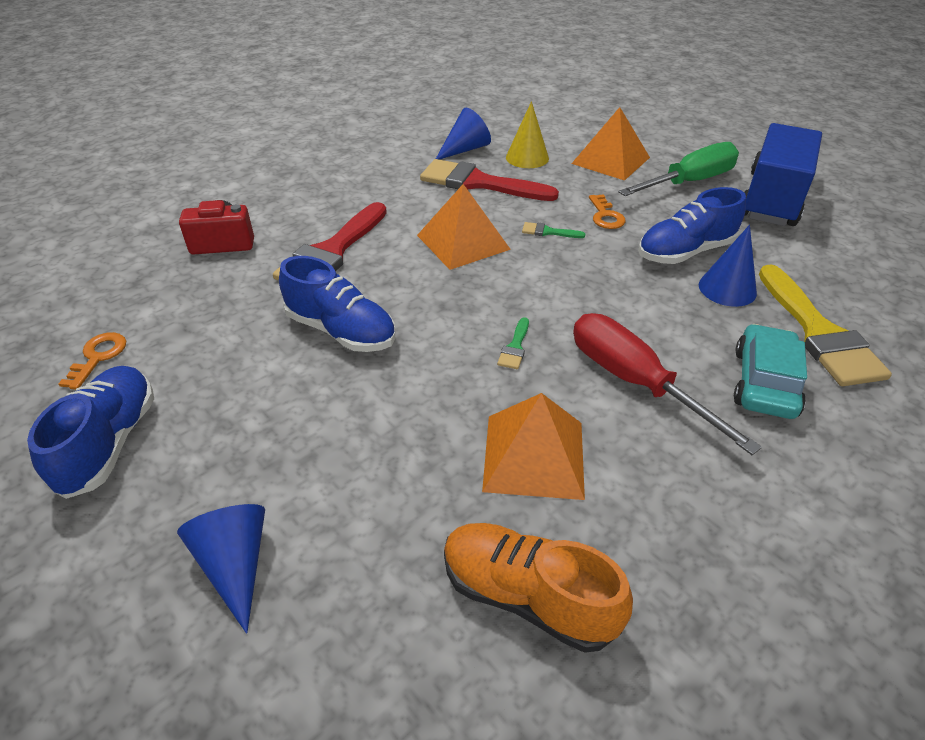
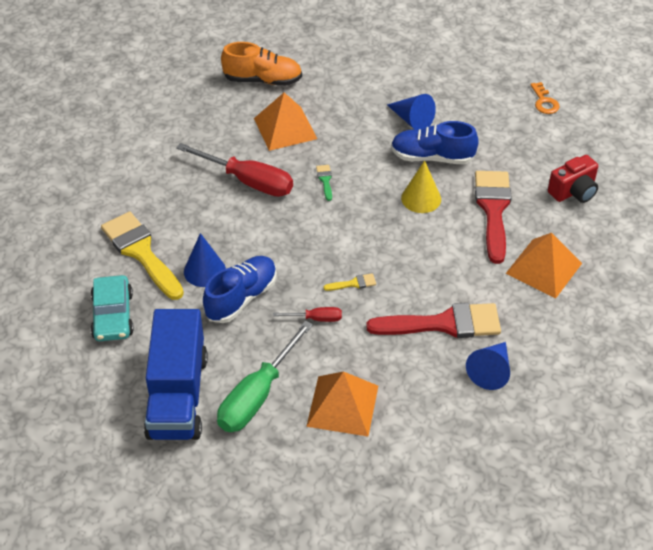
camera: 155 degrees right, 5 degrees up
(109, 443) = (484, 72): blue shoe -> none
(235, 565) = (382, 55): blue cone -> blue cone (412, 120)
(463, 242) = (410, 251): orange pyramid -> orange pyramid (543, 268)
(527, 158) = (424, 379): yellow cone -> yellow cone (421, 198)
(548, 232) = (353, 283): green brush -> yellow brush
(605, 216) = (316, 318): orange key -> red screwdriver
(764, 382) = (174, 205): turquoise car -> turquoise car (113, 316)

